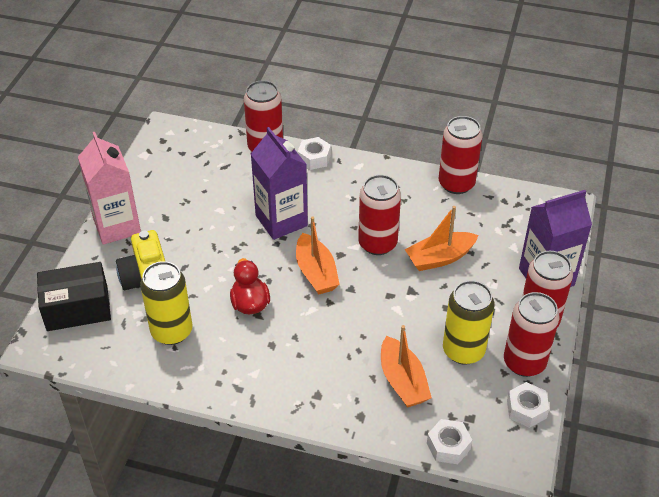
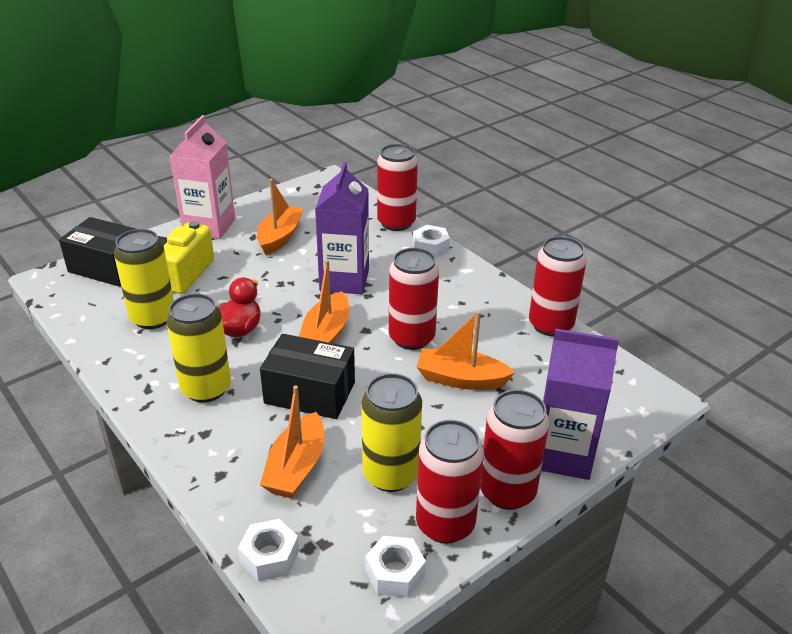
camera: 35 degrees right, 10 degrees down
(188, 206) = (280, 237): none -> orange boat
(280, 363) = (206, 388): none -> yellow can
(354, 324) = (310, 393): none -> black box

